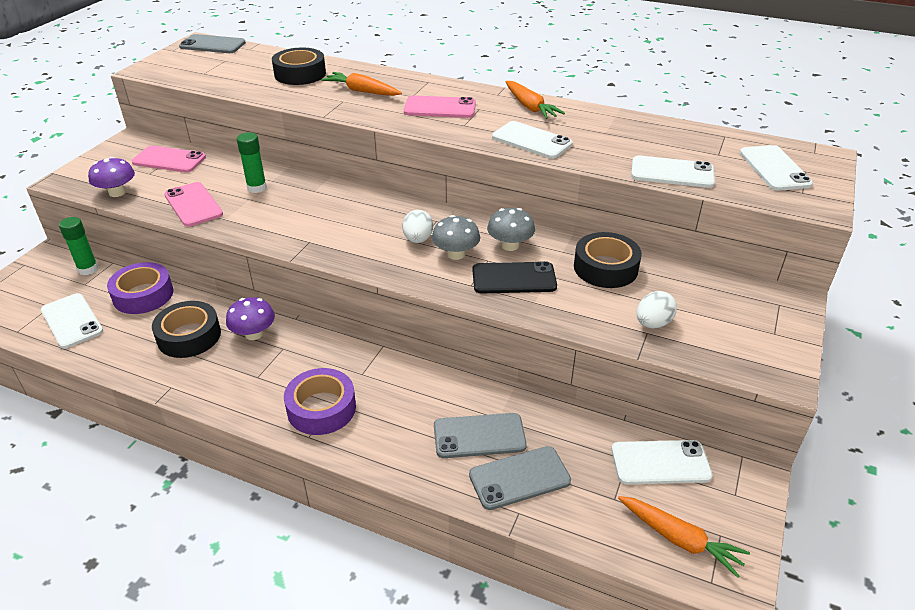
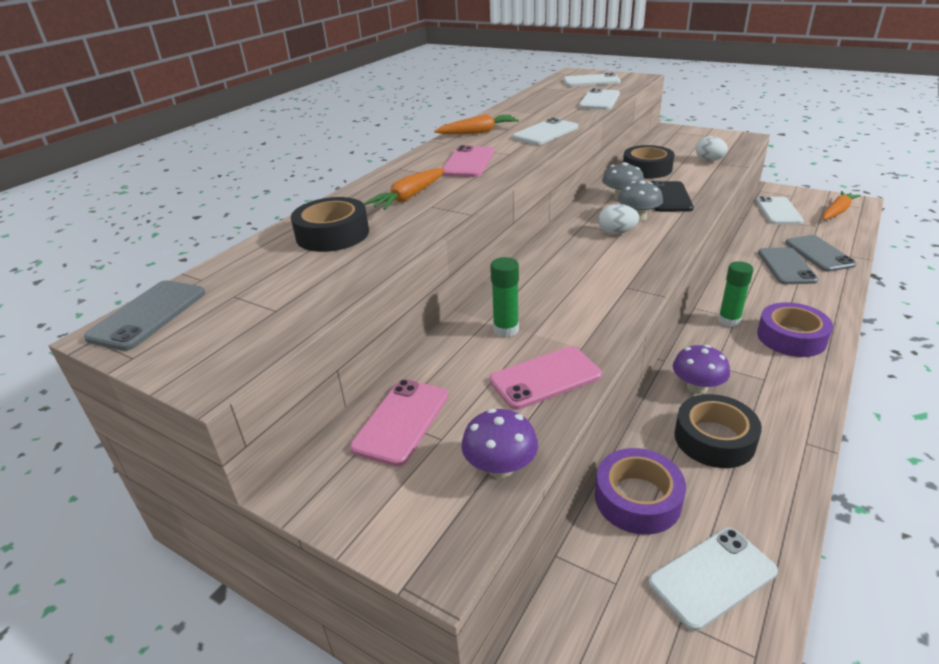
camera: 80 degrees left, 5 degrees down
(88, 269) = (574, 587): green glue stick -> green glue stick (729, 320)

